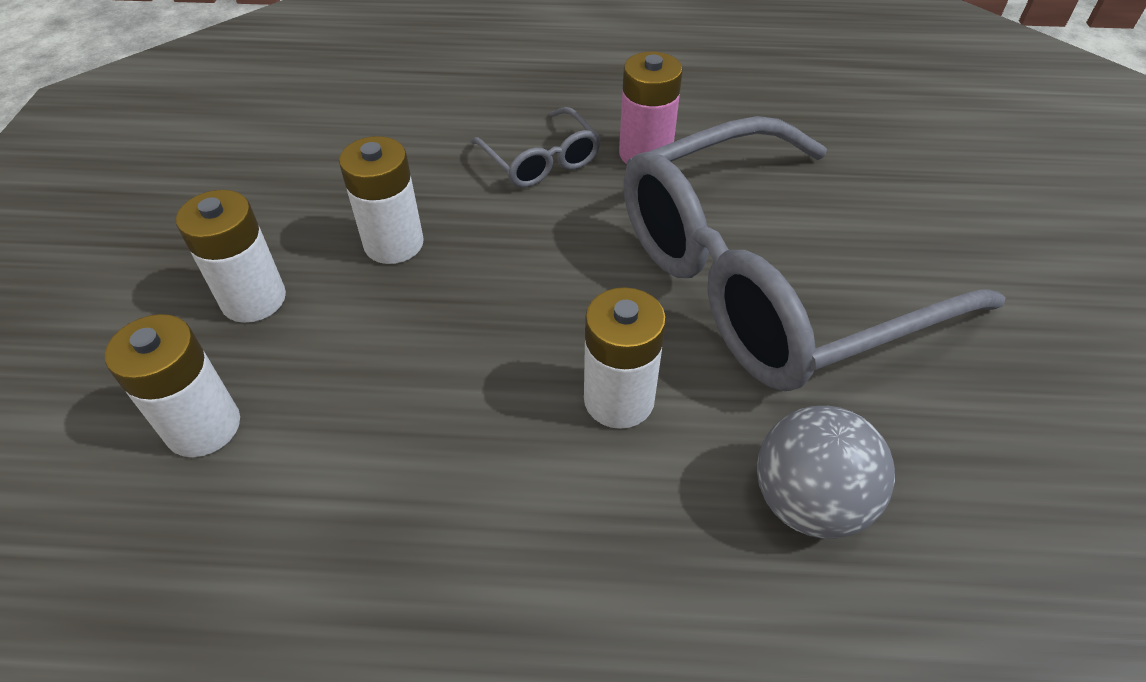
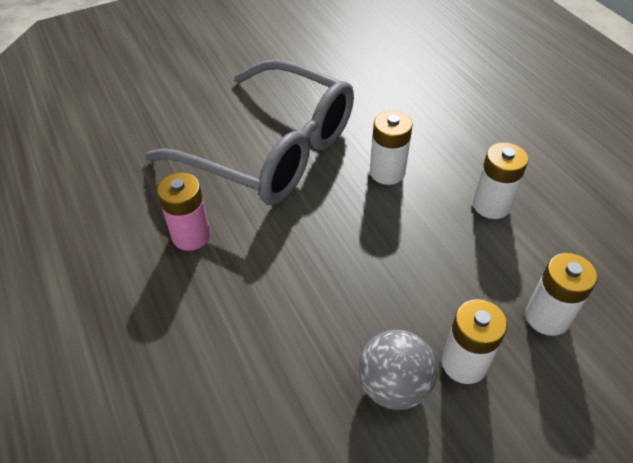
camera: 120 degrees left, 0 degrees up
(394, 243) = (364, 320): white battery -> white battery (491, 205)
(541, 160) = (231, 287): grey glasses -> none
(808, 502) = (385, 107): grey ball -> grey ball (393, 386)

